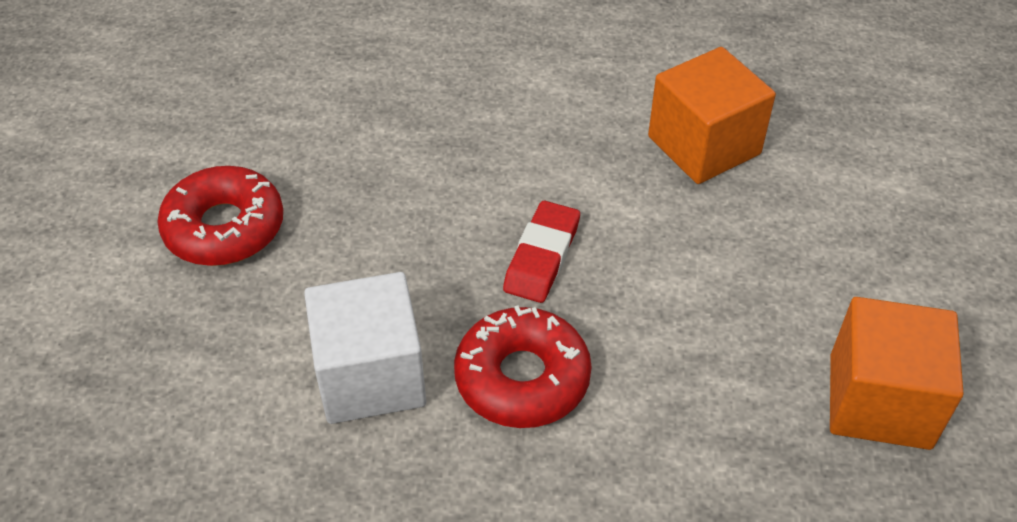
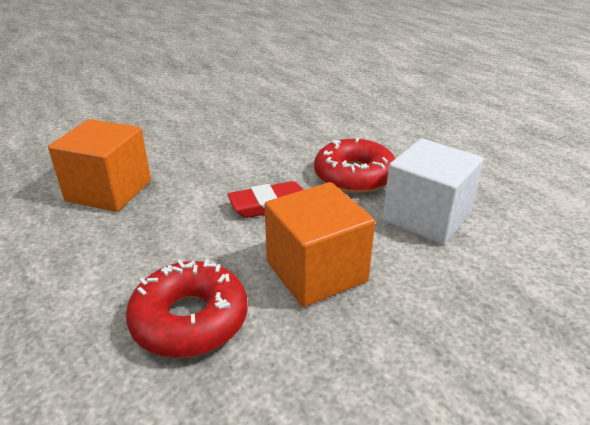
camera: 130 degrees left, 15 degrees down
(224, 228) = (443, 363): red donut -> red donut (190, 319)
(879, 401) = (244, 105): orange cube -> orange cube (316, 272)

